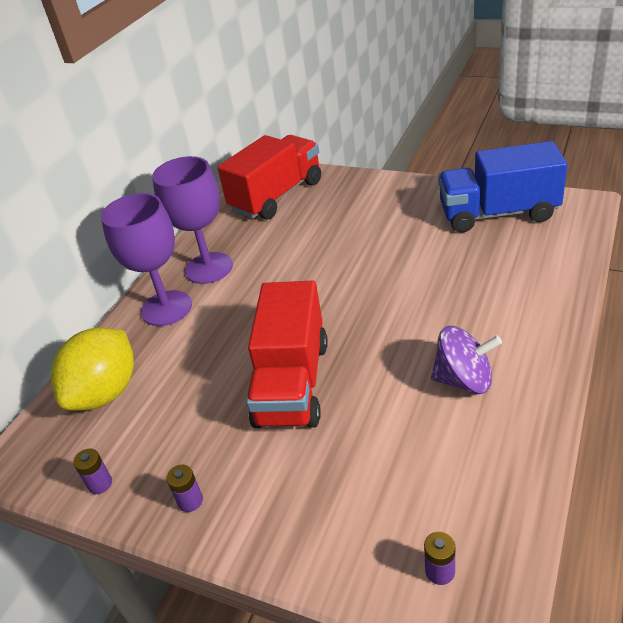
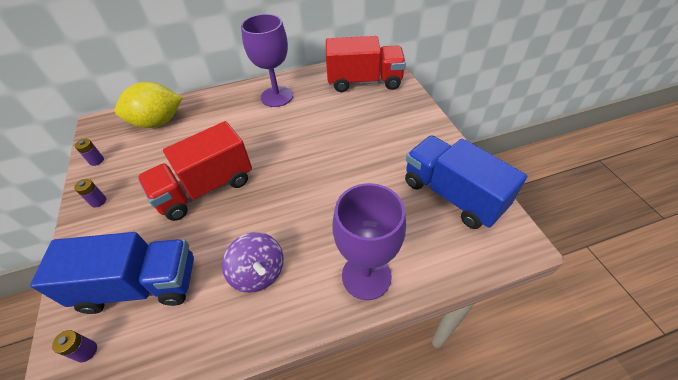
camera: 45 degrees right, 10 degrees up
(166, 308) = (233, 102): purple goblet -> purple goblet (366, 276)
(386, 491) = (140, 285): none -> blue truck

